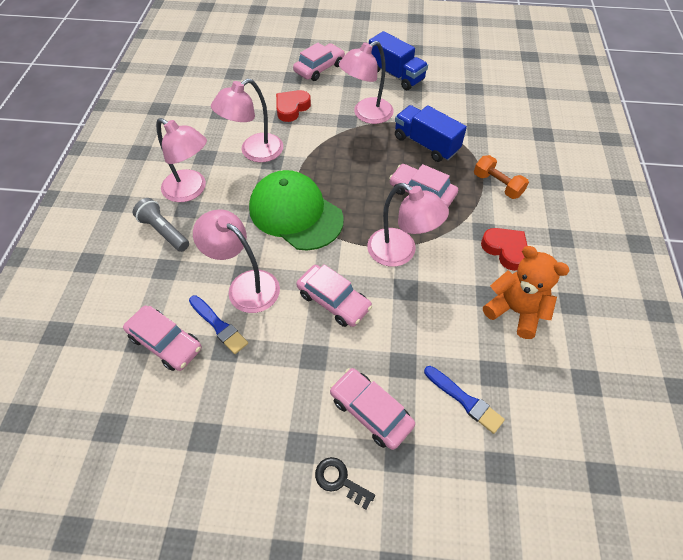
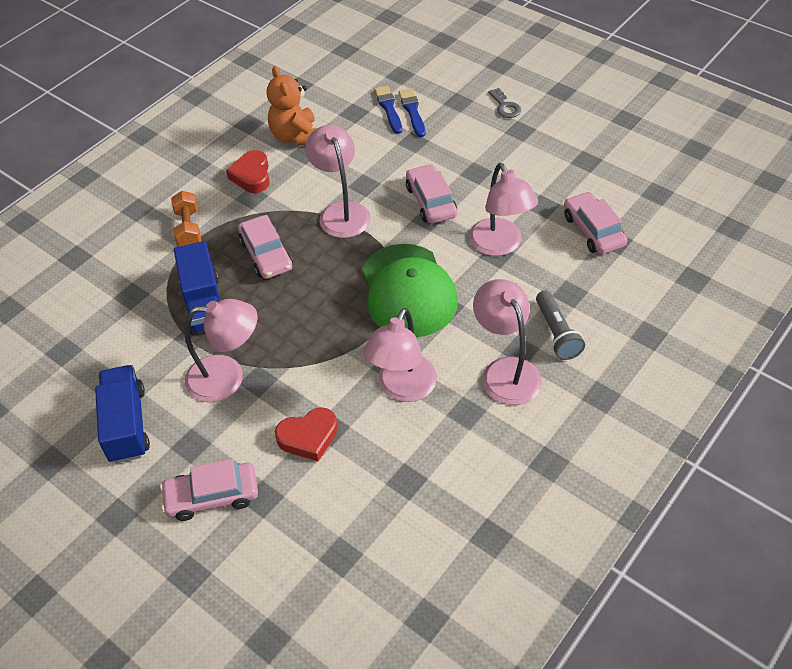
camera: 145 degrees left, 5 degrees down
(219, 326) = (541, 224): blue brush -> blue brush (412, 111)
(254, 152) = (402, 389): pink lamp -> pink lamp turned 120 degrees clockwise
(339, 480) = (505, 107): black key -> grey key
(371, 411) = (458, 128): pink car -> none

